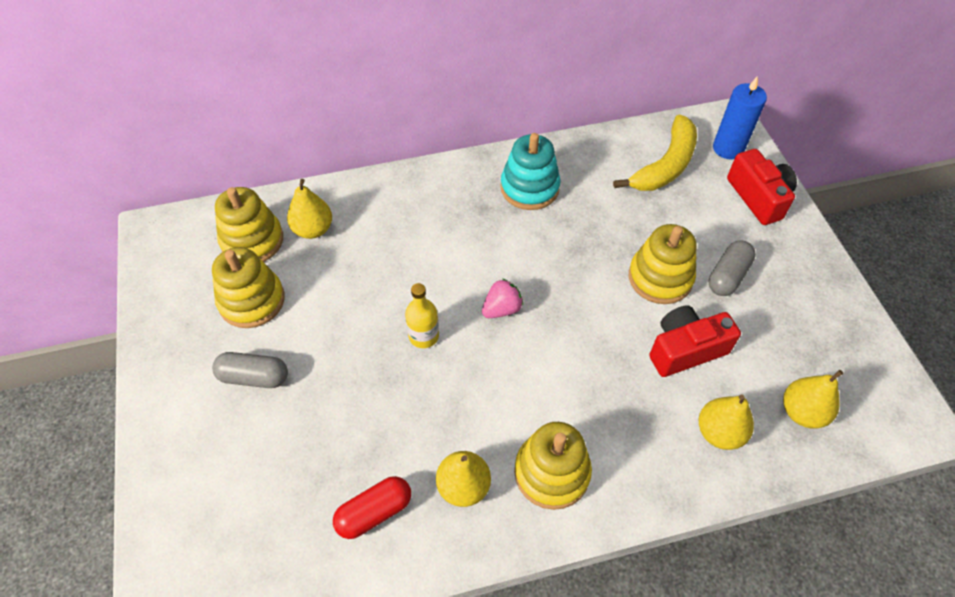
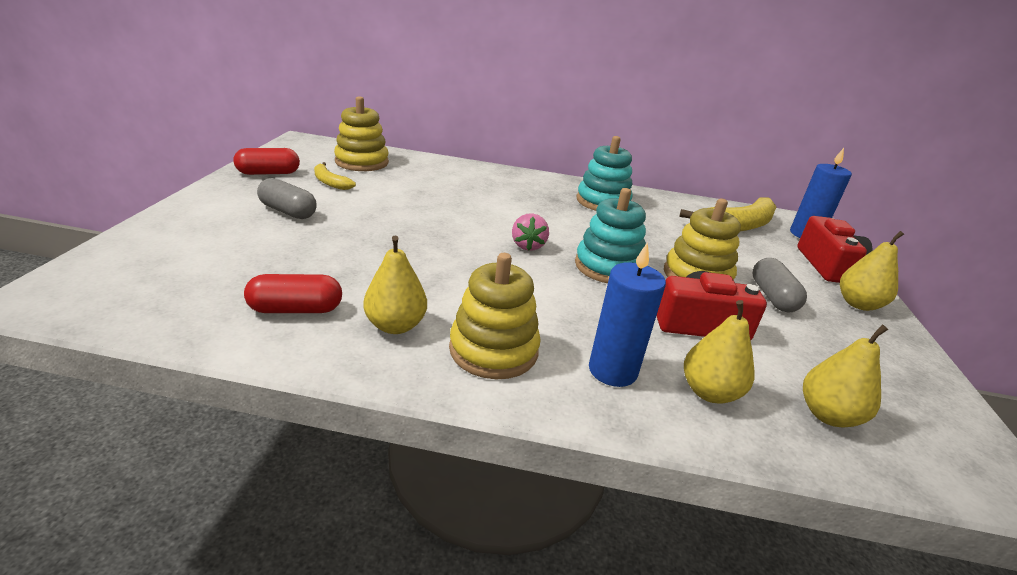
camera: 20 degrees right, 25 degrees down
(177, 318) = (268, 173): none -> red capsule
(252, 300) = (330, 182): yellow stacking toy -> yellow banana
(313, 229) = (411, 170): yellow pear -> yellow pear (858, 304)
(424, 336) = (446, 237): yellow bottle -> none
(502, 309) = (528, 245): pink strawberry -> pink strawberry turned 105 degrees clockwise
(583, 305) = (608, 267): none -> turquoise stacking toy
(645, 446) = (612, 370): none -> blue candle
(728, 276) = (772, 297): grey capsule -> grey capsule turned 60 degrees counterclockwise

